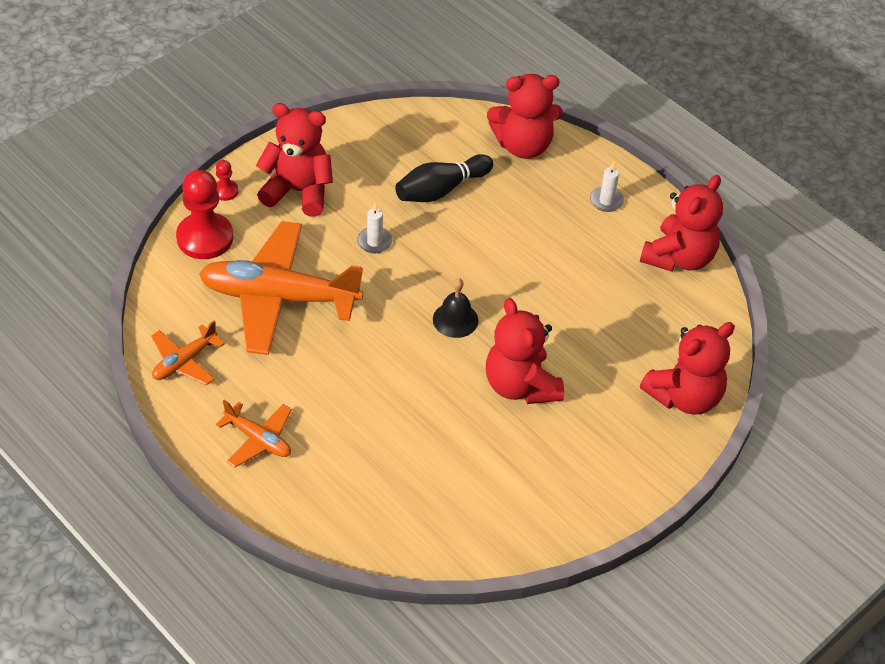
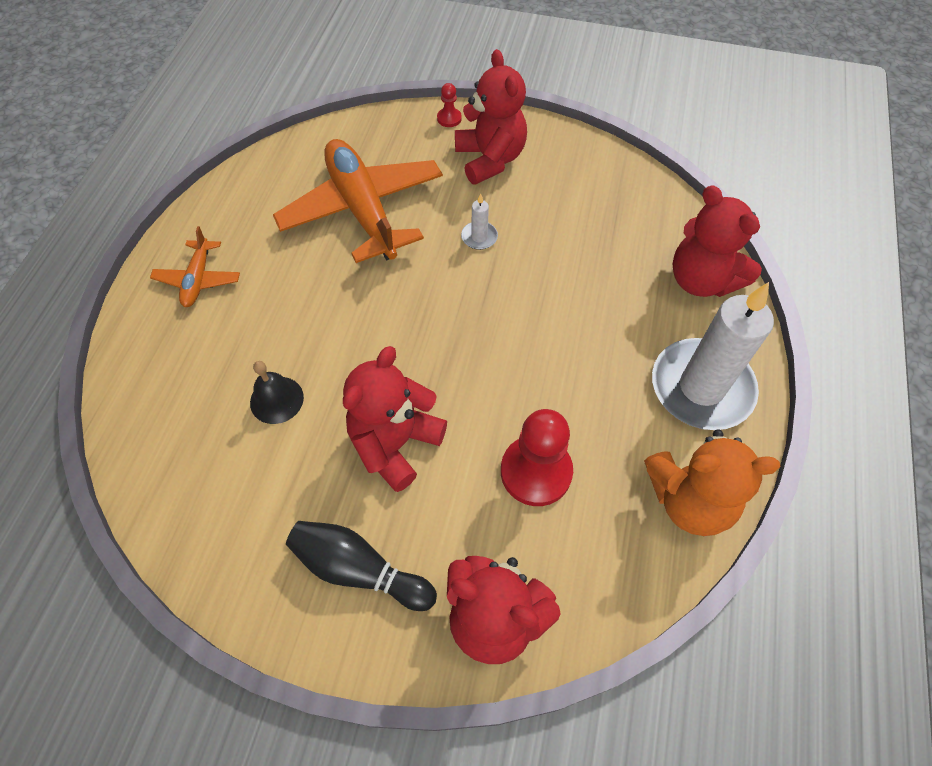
camera: 60 degrees right, 10 degrees up
(184, 362) = (251, 190): orange plane -> none
(205, 238) = (389, 133): red pawn -> red pawn (536, 472)
(441, 190) = (584, 249): black bowling pin -> black bowling pin (359, 569)
(455, 319) = (437, 345): black bell -> black bell (276, 400)
(606, 201) = (701, 387): white candle -> white candle, size x2.50
(679, 257) = (689, 500): red teddy bear -> orange teddy bear

